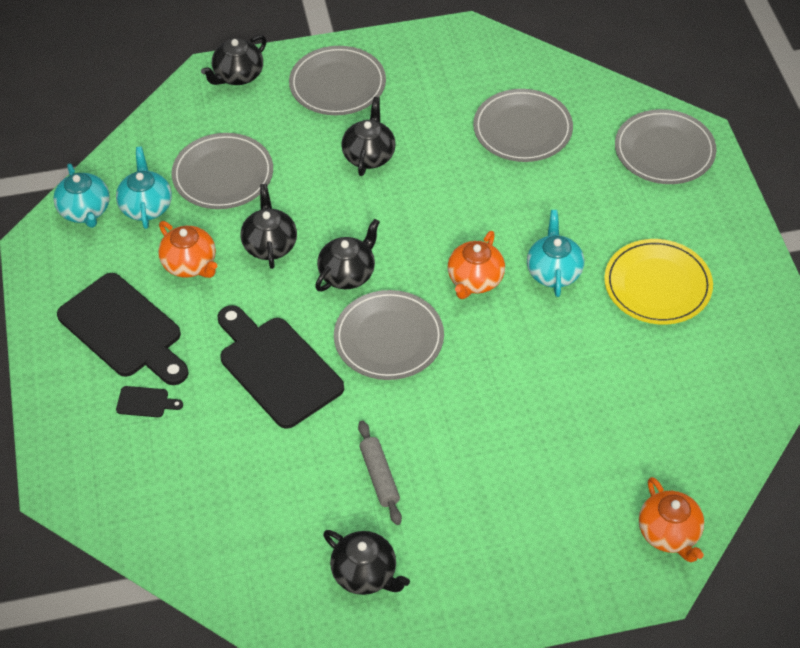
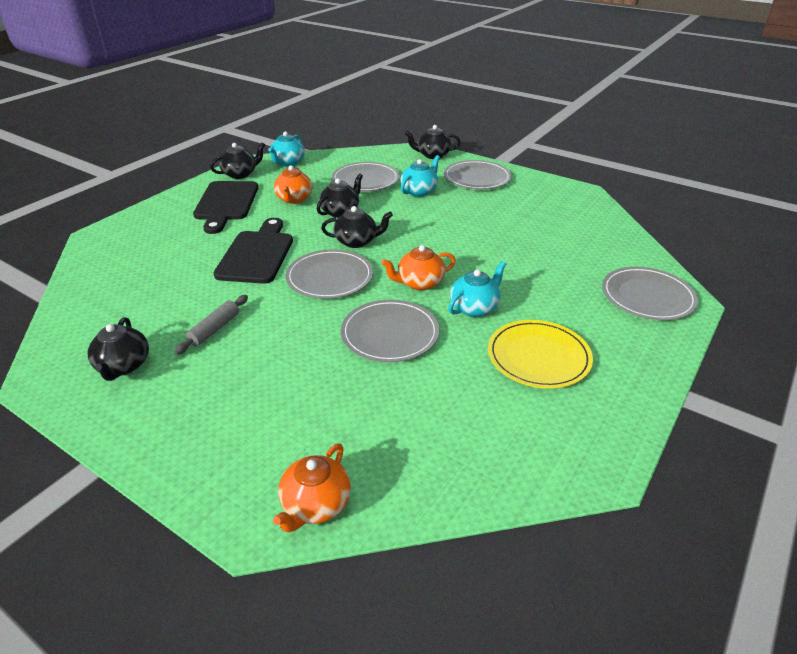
camera: 45 degrees right, 15 degrees down
(145, 402) = (183, 231): black cutting board -> none
(146, 206) = (314, 173): turquoise teapot -> turquoise teapot (419, 191)
(369, 155) = (448, 207): black teapot -> black teapot (240, 174)
(522, 129) = (557, 240): grey plate -> grey plate (390, 334)

